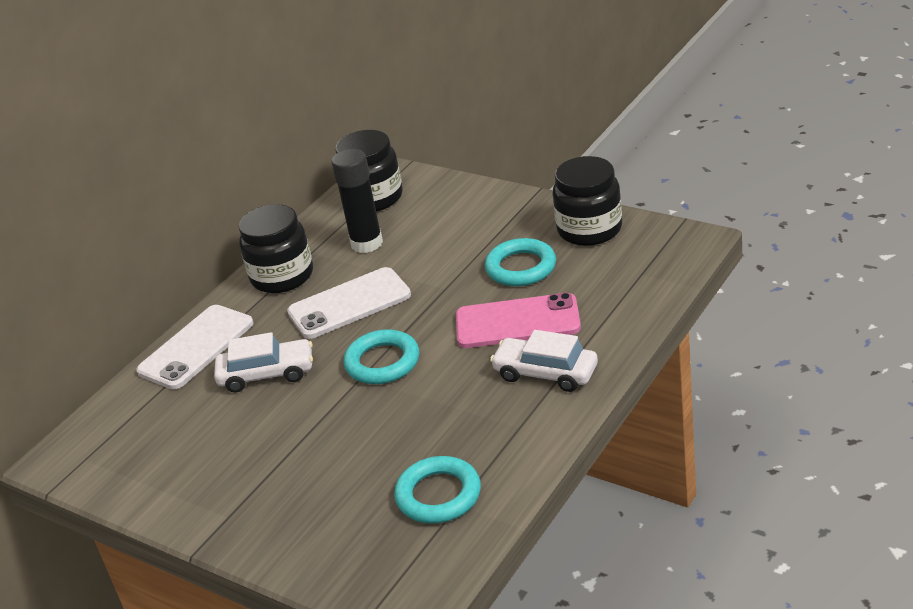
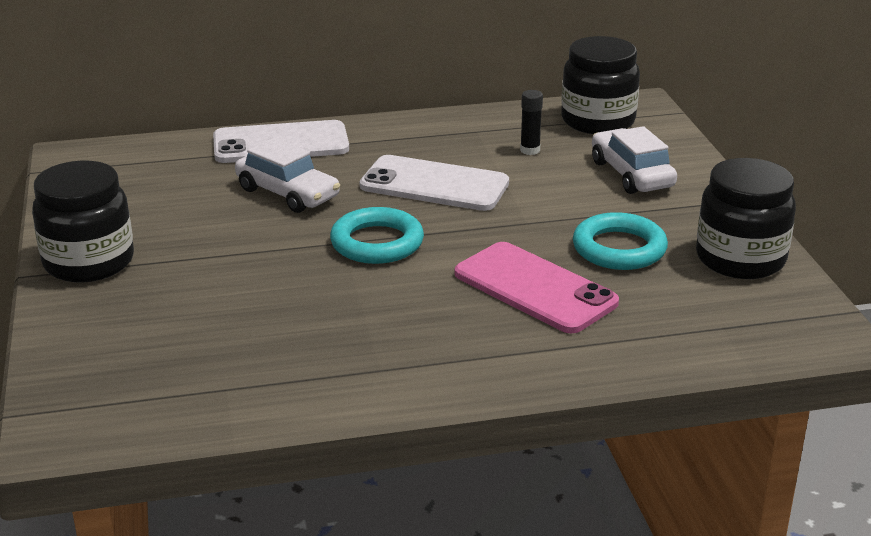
camera: 40 degrees right, 5 degrees down
(282, 276) = (425, 134): black jar -> black jar (89, 262)
(367, 243) = (530, 150): black glue stick -> black glue stick, size x0.50
(438, 495) = (227, 370): turquoise ring -> none
(545, 373) = (480, 345): white car -> white car (631, 174)

